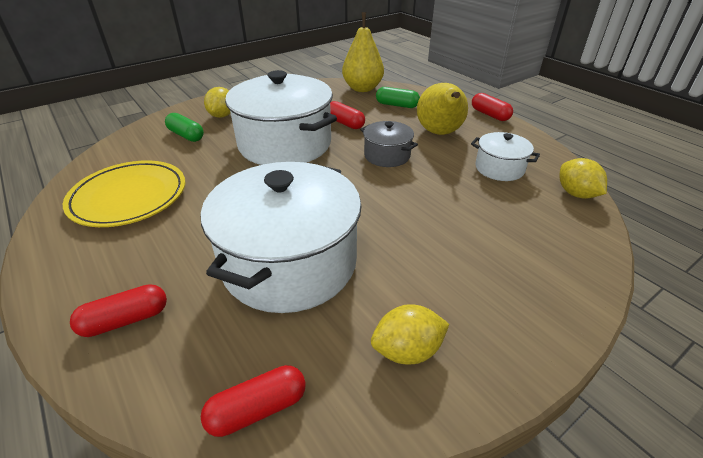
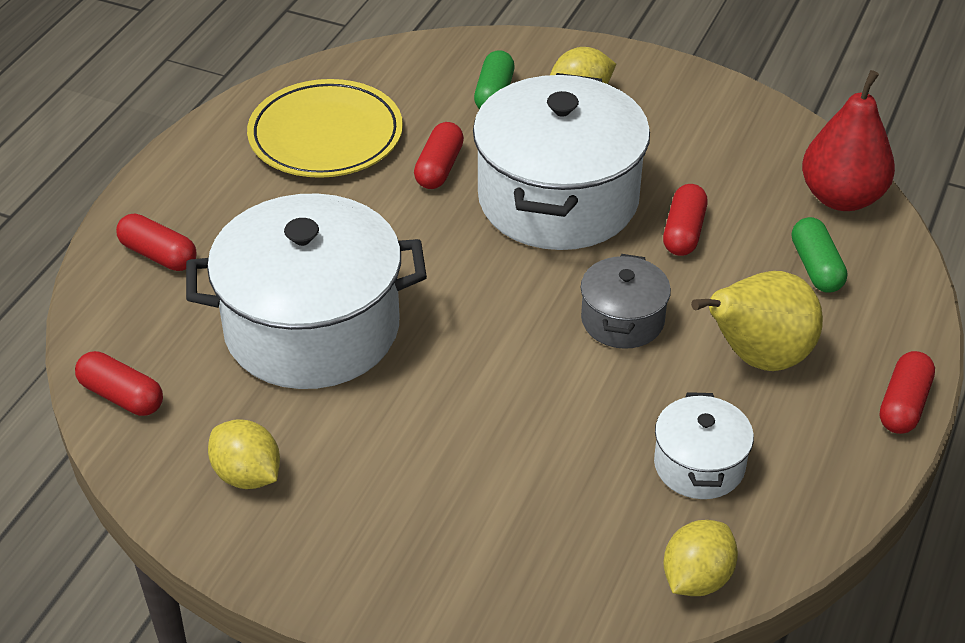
camera: 60 degrees right, 5 degrees up
(215, 169) = (439, 168): none -> red capsule
(362, 88) = (841, 197): yellow pear -> red pear

